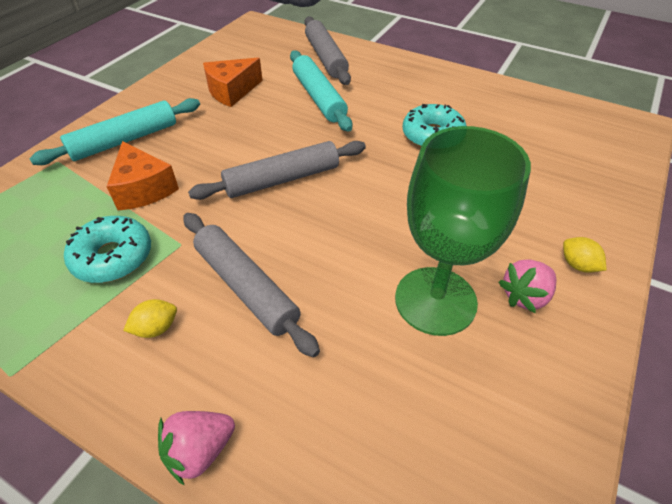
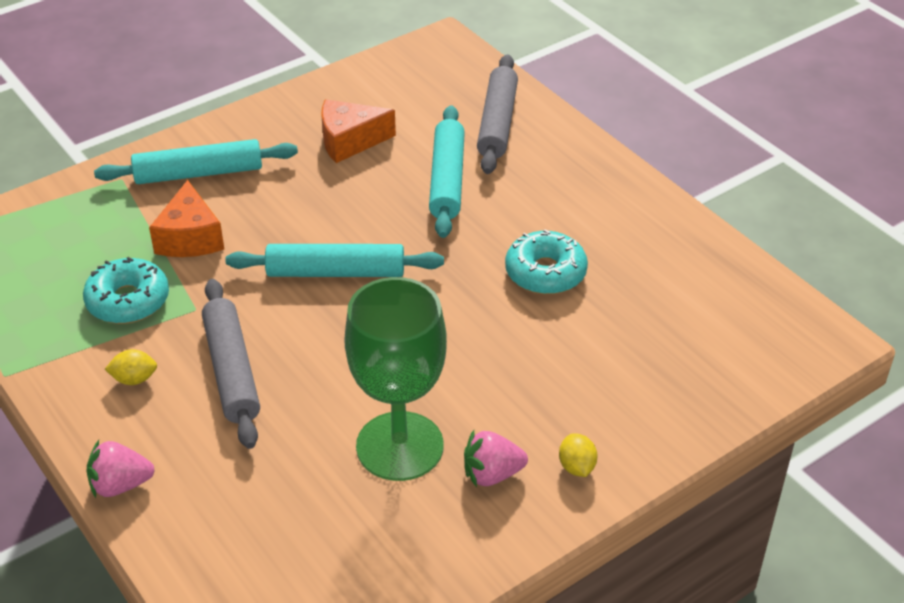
camera: 25 degrees right, 5 degrees down
(282, 179) = (335, 272): grey rolling pin -> turquoise rolling pin

